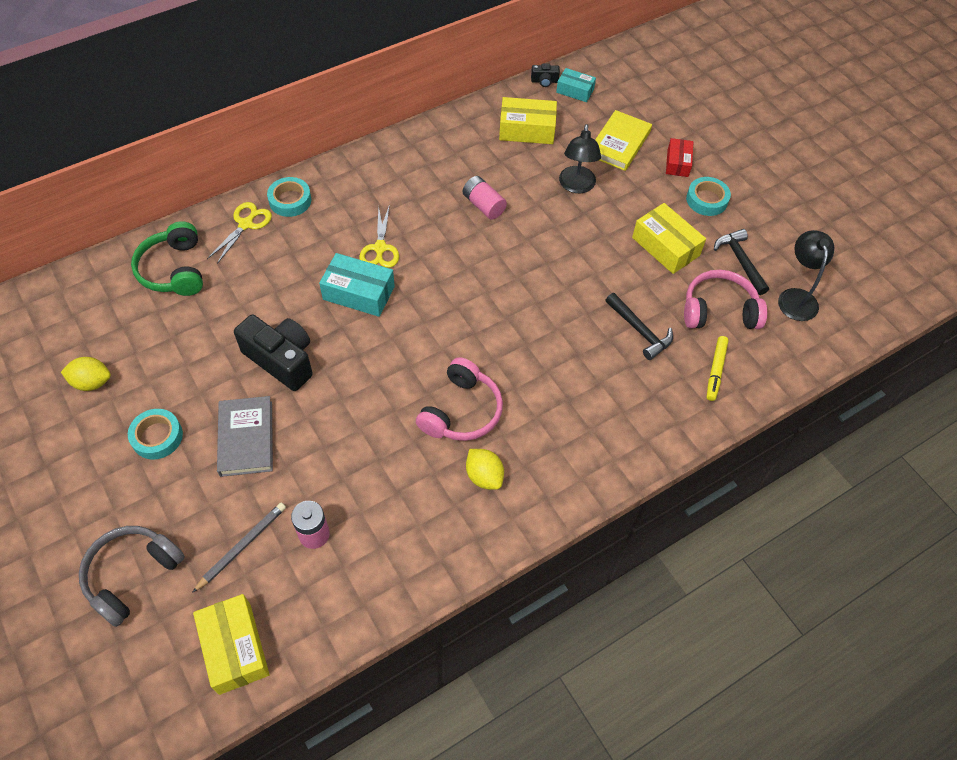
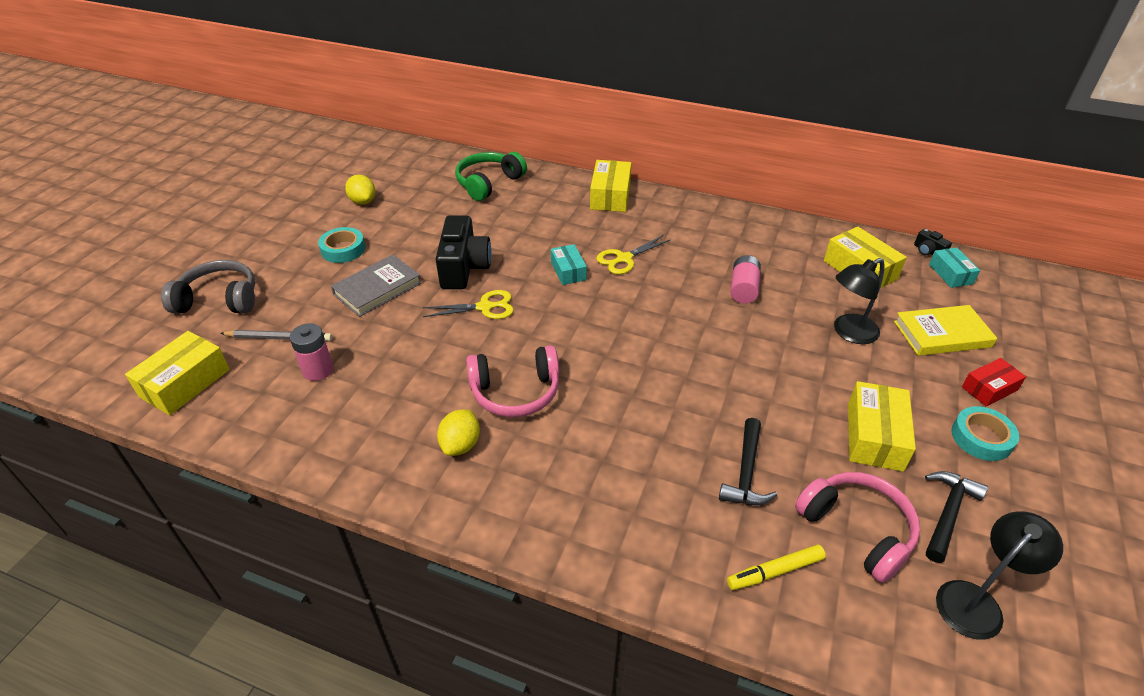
camera: 55 degrees right, 15 degrees down
(246, 224) = (564, 189): yellow scissors -> yellow scissors (484, 307)
(290, 200) = (610, 196): turquoise tape -> yellow box
(358, 293) = (568, 271): turquoise box -> turquoise box, size x0.63

